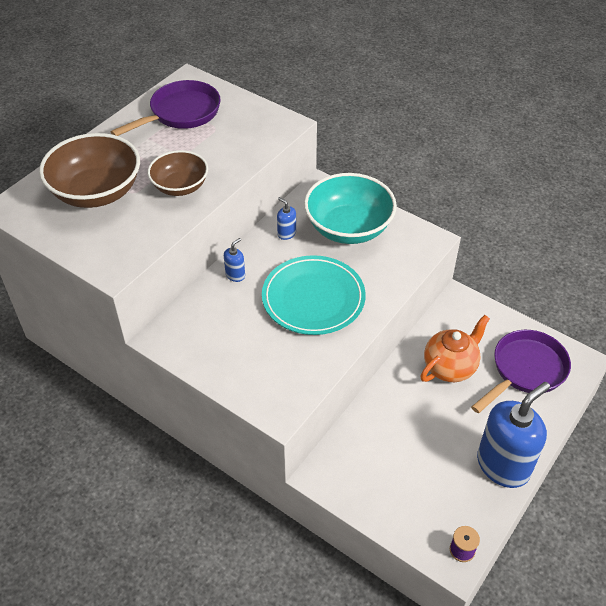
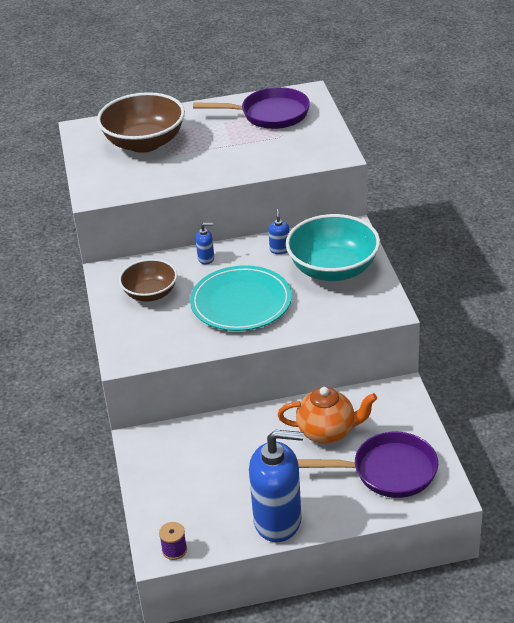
camera: 45 degrees right, 10 degrees down
(180, 186) = (203, 164): brown bowl -> brown bowl (150, 293)

